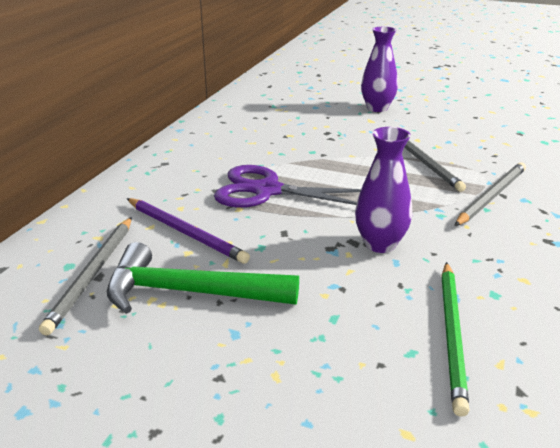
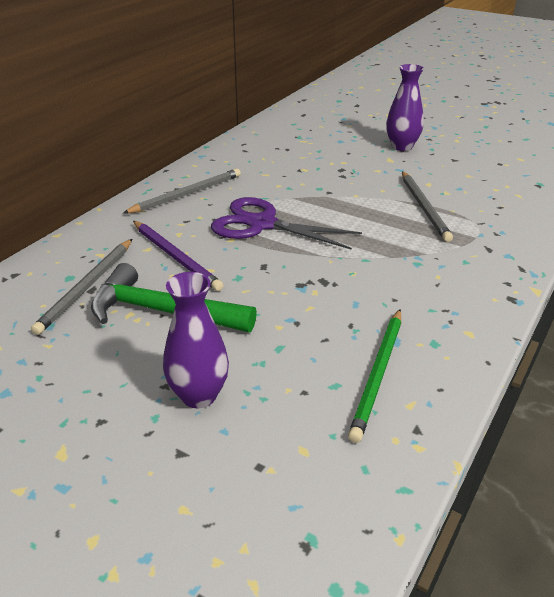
camera: 10 degrees right, 5 degrees up
(380, 244) = (347, 286): purple vase -> purple vase (199, 395)
(491, 196) = (476, 249): grey pencil -> grey pencil (187, 194)

